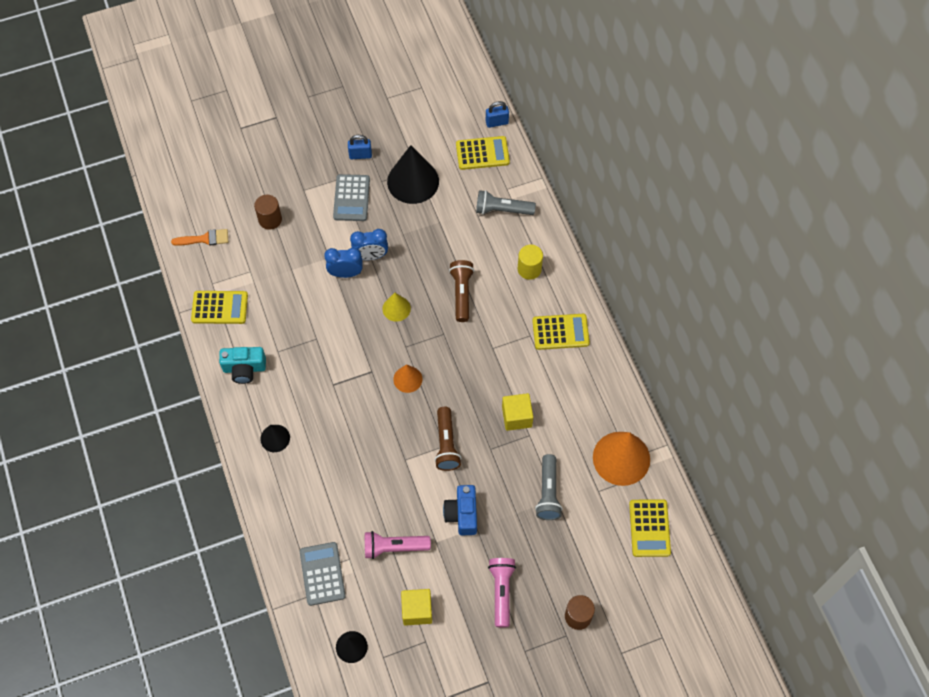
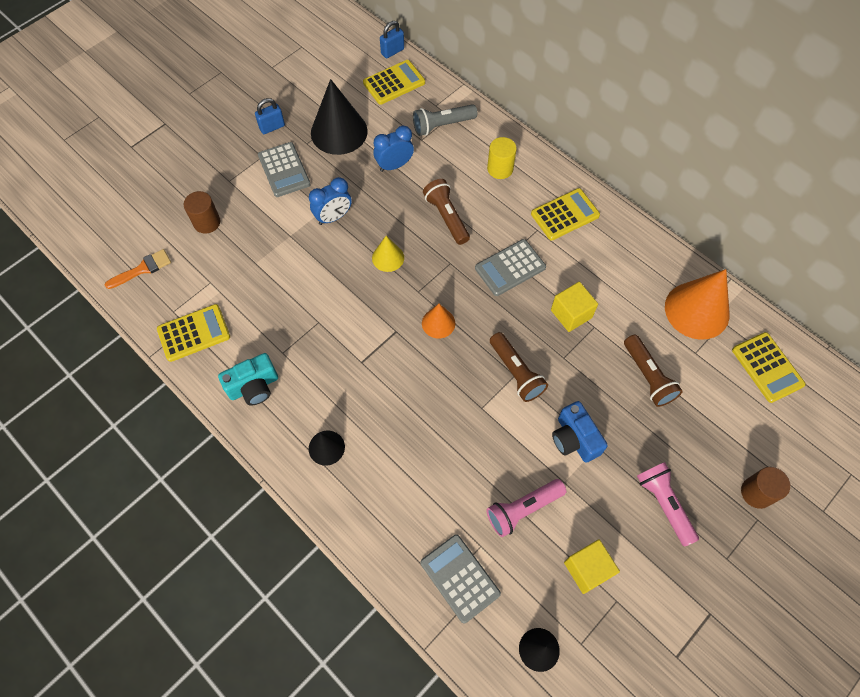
camera: 25 degrees left, 0 degrees up
(346, 273) = (316, 244): blue clock -> blue clock (394, 165)
(489, 358) = (510, 268): none -> grey calculator
(548, 493) = (647, 376): grey flashlight -> brown flashlight

